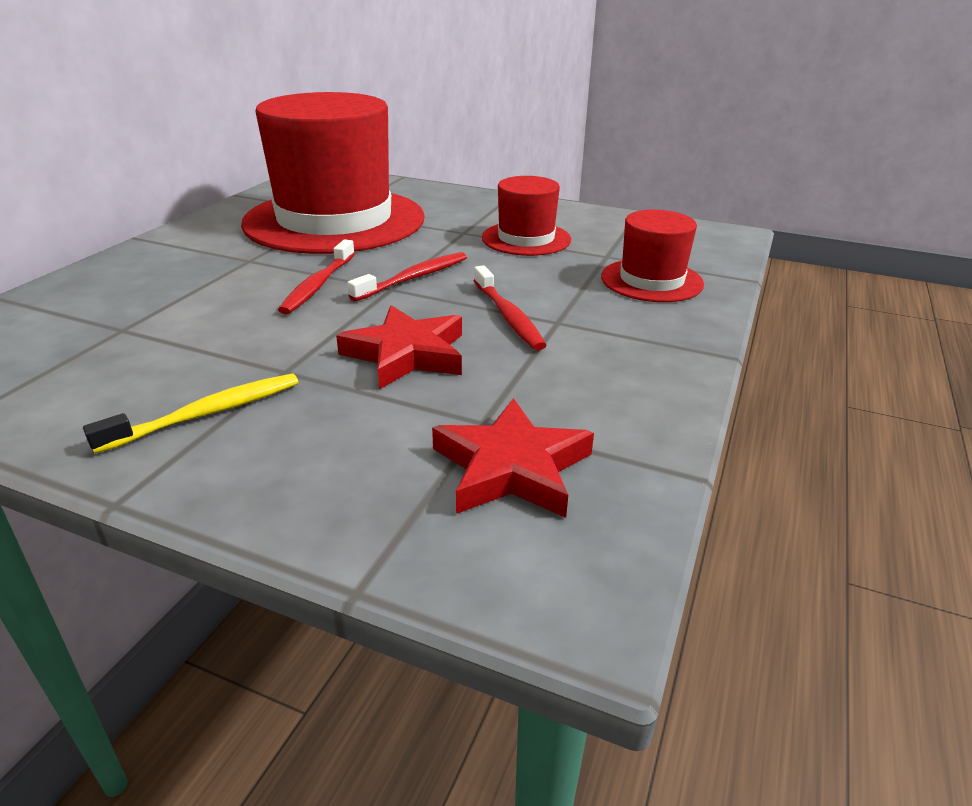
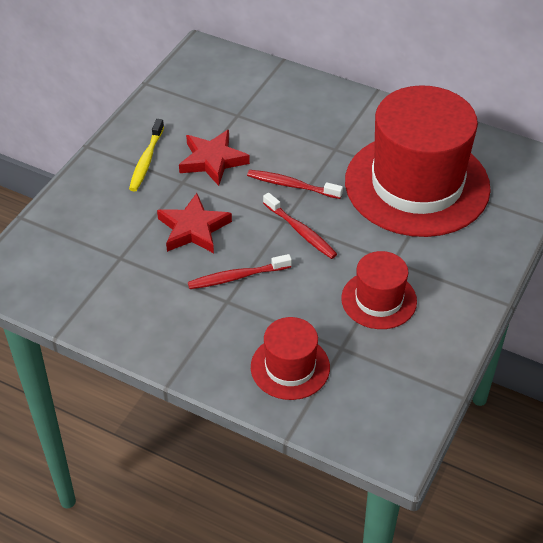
camera: 95 degrees right, 15 degrees up
(207, 413) = (146, 160): yellow toothbrush -> yellow toothbrush turned 45 degrees clockwise
(511, 468) = (80, 266): red star -> red star (212, 160)

